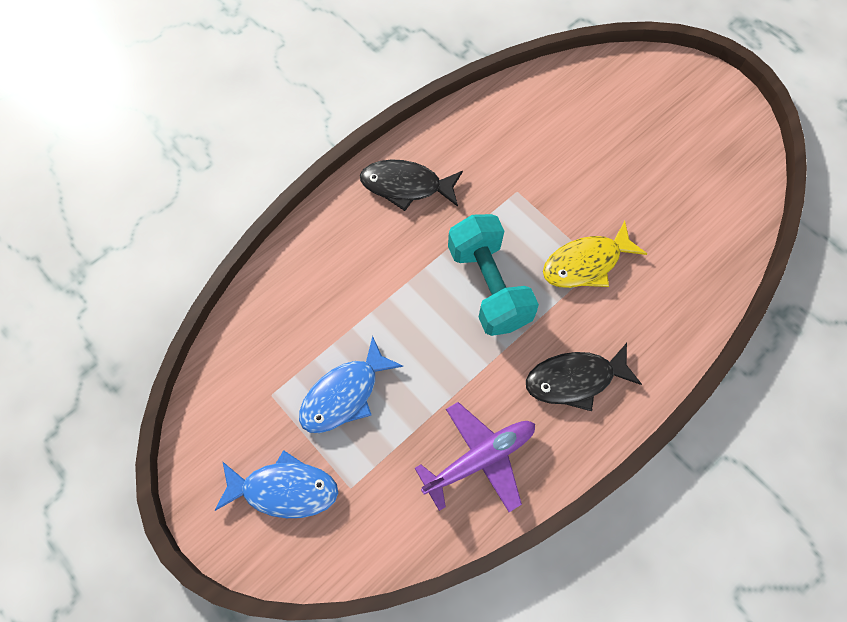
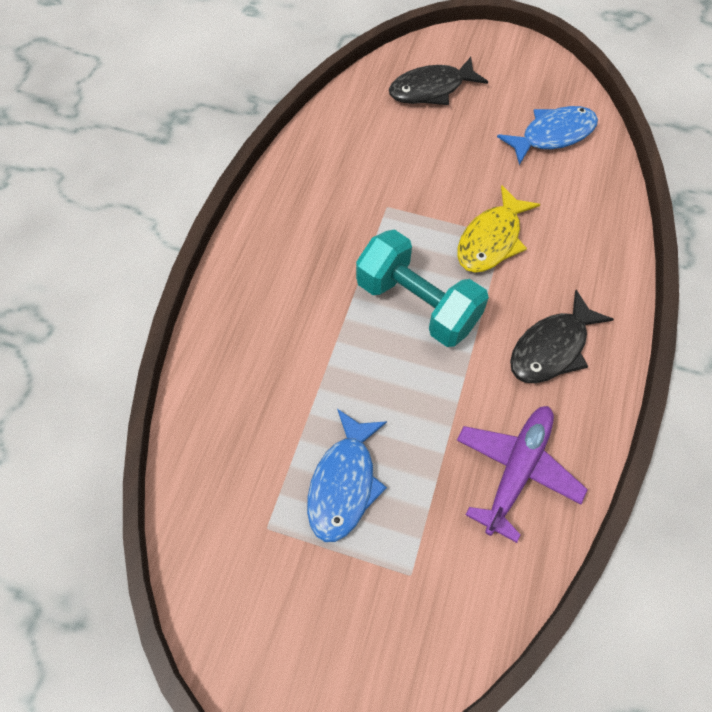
camera: 30 degrees left, 5 degrees down
(284, 489) = (343, 618): blue fish -> blue fish (553, 135)
(406, 186) = (277, 251): black fish -> black fish (431, 89)

